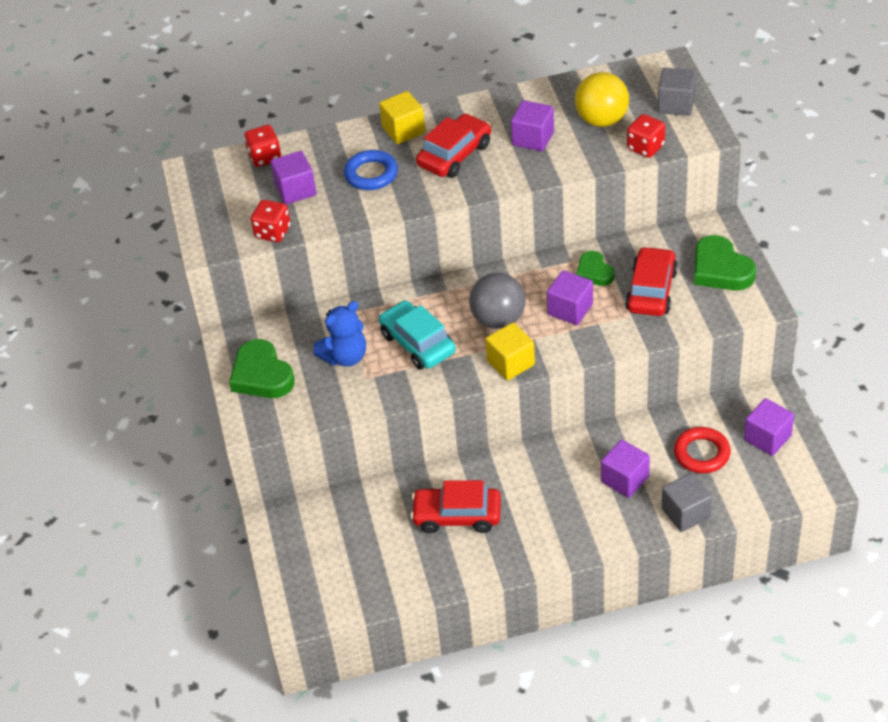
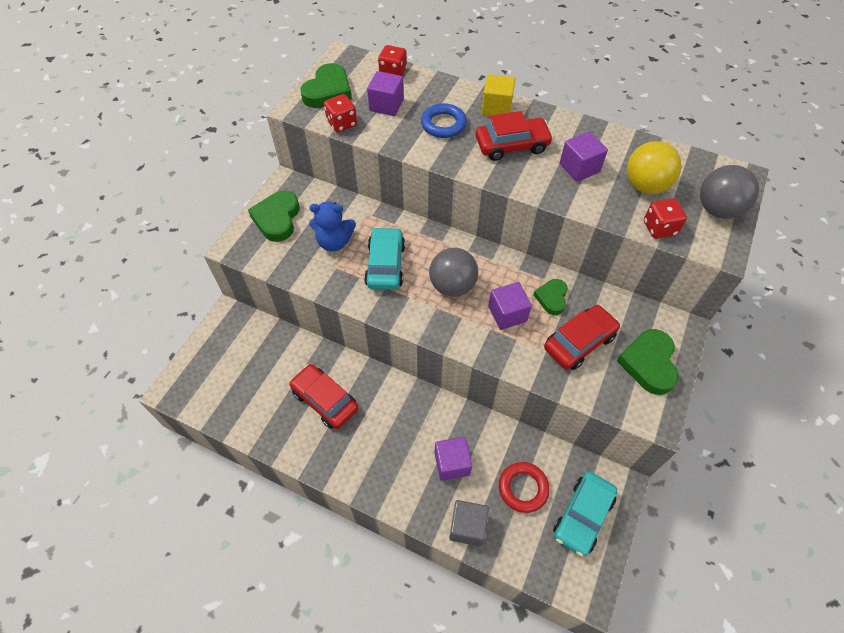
camera: 35 degrees right, 10 degrees up
(220, 212) = (328, 91): none -> green heart
(511, 363) = (428, 324): yellow cube -> none
(676, 104) = (717, 209): grey cube -> grey ball
(767, 438) = (582, 516): purple cube -> turquoise car

